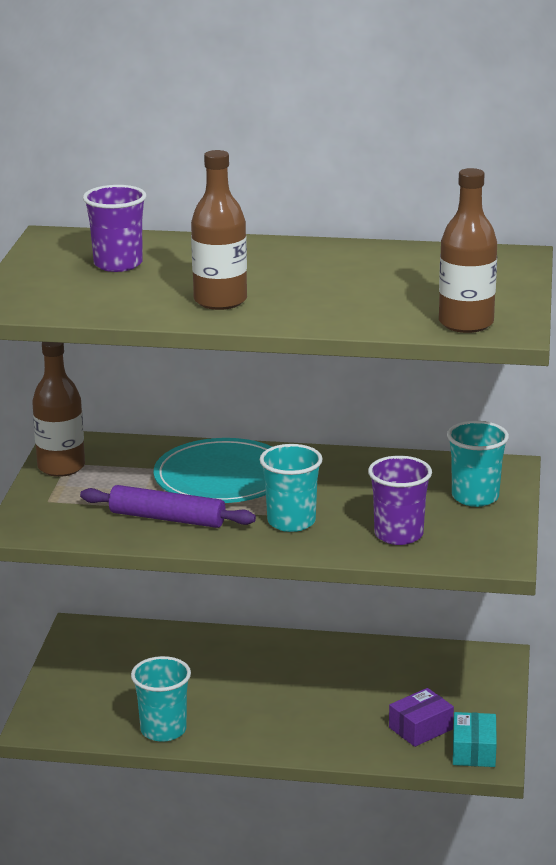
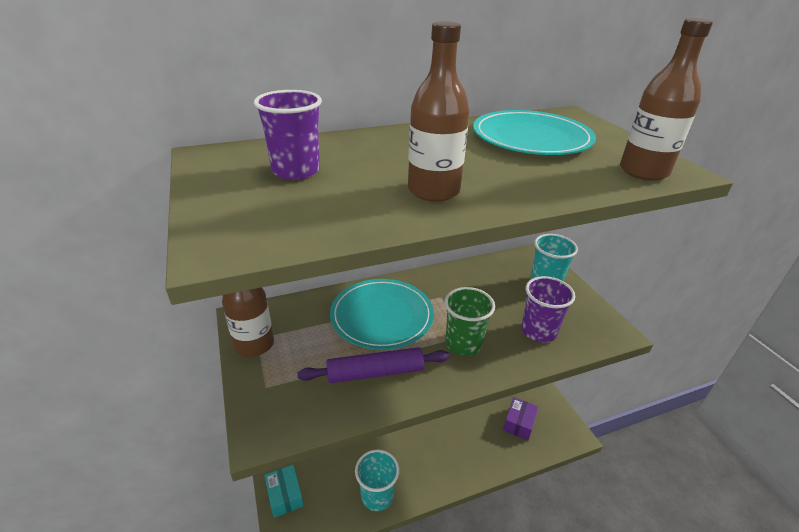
camera: 30 degrees left, 10 degrees up
(291, 522) = (463, 344): turquoise cup -> green cup
(408, 273) = (531, 138): none -> turquoise plate
(473, 751) = (558, 429): turquoise box -> turquoise box (285, 495)

